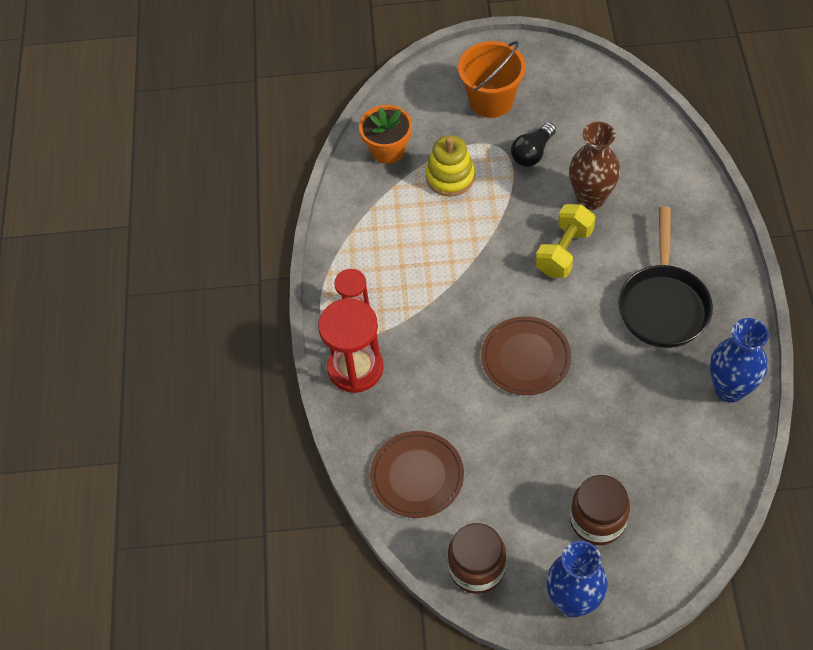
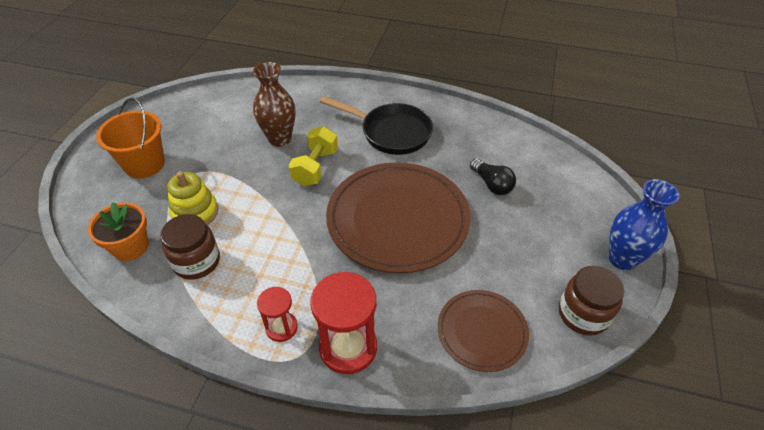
camera: 75 degrees left, 10 degrees down
(525, 358) = (398, 219): brown plate -> brown plate, size x1.85
(532, 153) = (214, 157): black light bulb -> black light bulb (492, 184)
(564, 251) = (315, 167): yellow dumbbell -> yellow dumbbell turned 60 degrees clockwise
(597, 520) = (555, 222): brown jar -> brown jar (197, 261)
(729, 389) = (471, 124): blue vase -> none

